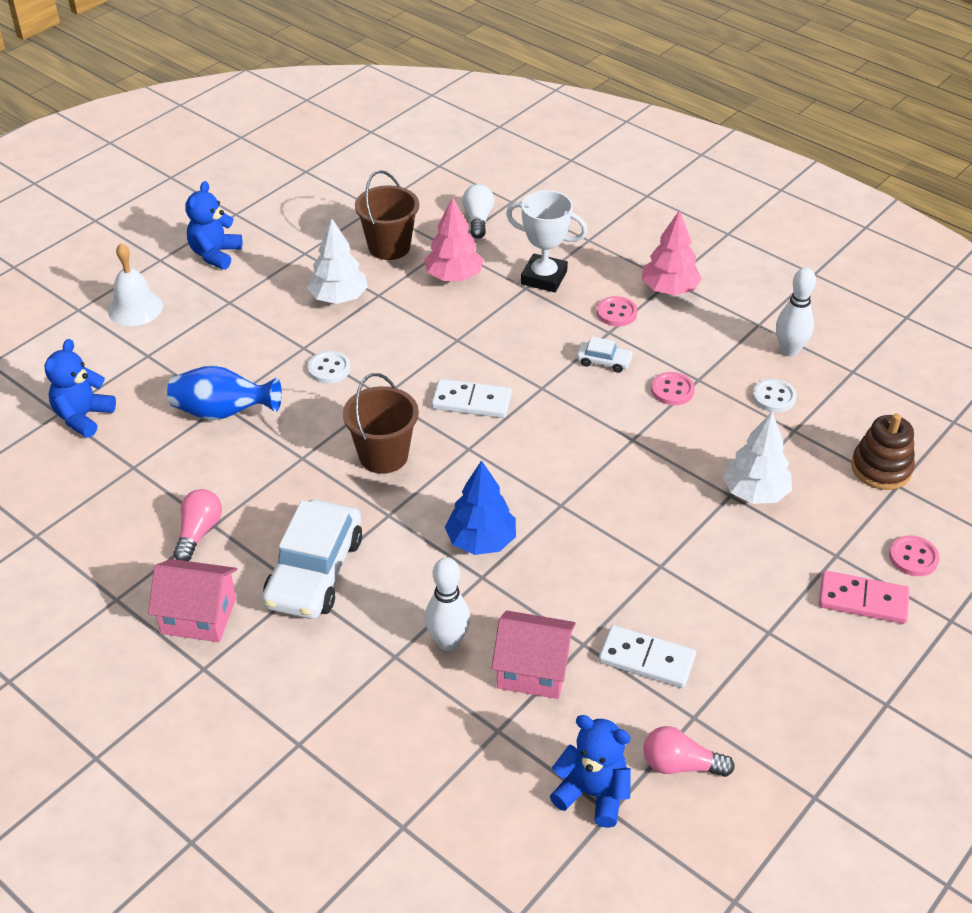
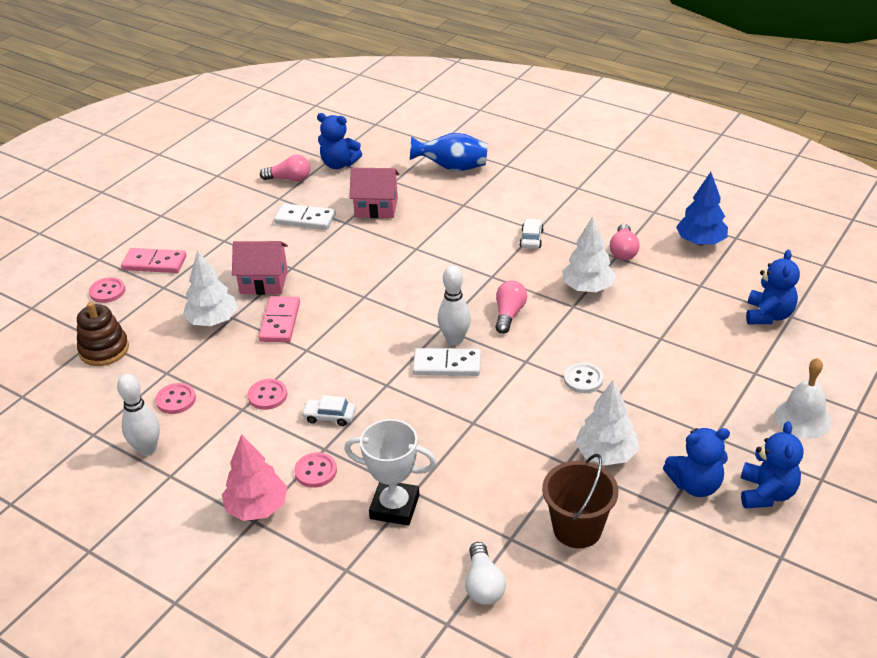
camera: 175 degrees right, 5 degrees down
(199, 616) = (595, 209): pink house -> pink house (264, 282)
(223, 412) = (655, 332): blue vase -> blue vase (452, 168)
(272, 266) = (695, 485): none -> blue teddy bear
(273, 481) = (587, 288): none -> white tree
(314, 571) = (531, 239): white car -> white car, size x0.45
(383, 455) = (509, 314): brown bucket -> pink light bulb
(448, 641) = (431, 214): white bowling pin -> white bowling pin (454, 339)
(453, 277) = (493, 496): pink tree -> none
(481, 541) = (420, 267): blue tree -> blue tree (700, 242)
(668, 480) = (280, 322): none -> pink domino
(773, 397) = (176, 400): white button -> pink button

